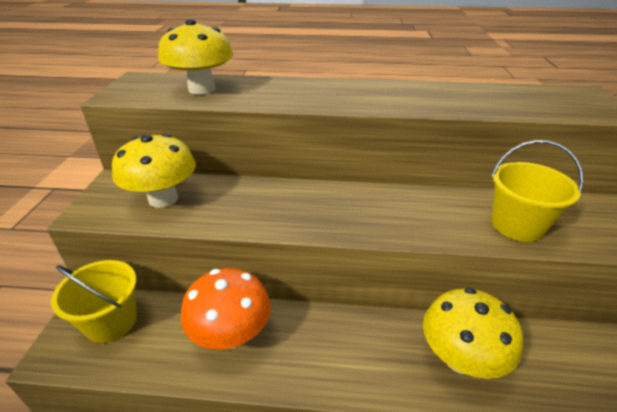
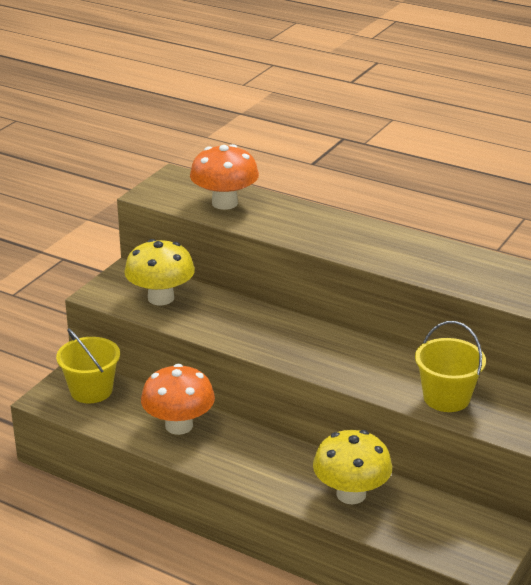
camera: 25 degrees right, 5 degrees down
(202, 89) = (224, 203): yellow mushroom -> orange mushroom

